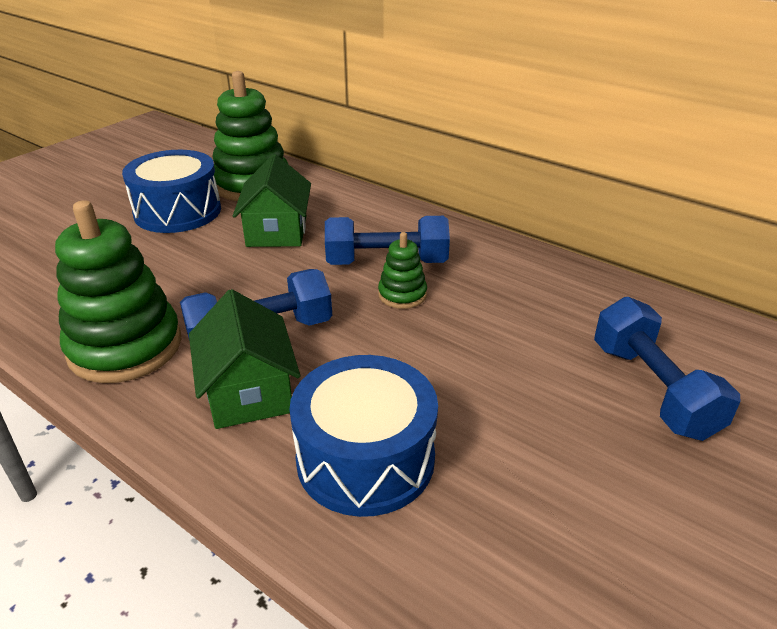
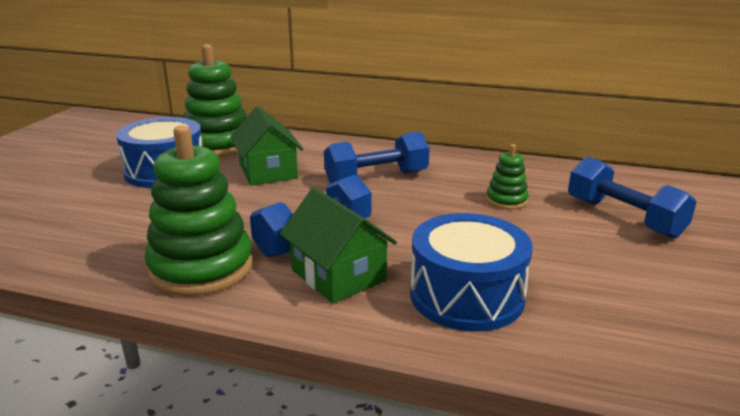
camera: 20 degrees left, 10 degrees down
(402, 295) = (406, 195): green stacking toy -> green stacking toy (506, 200)

